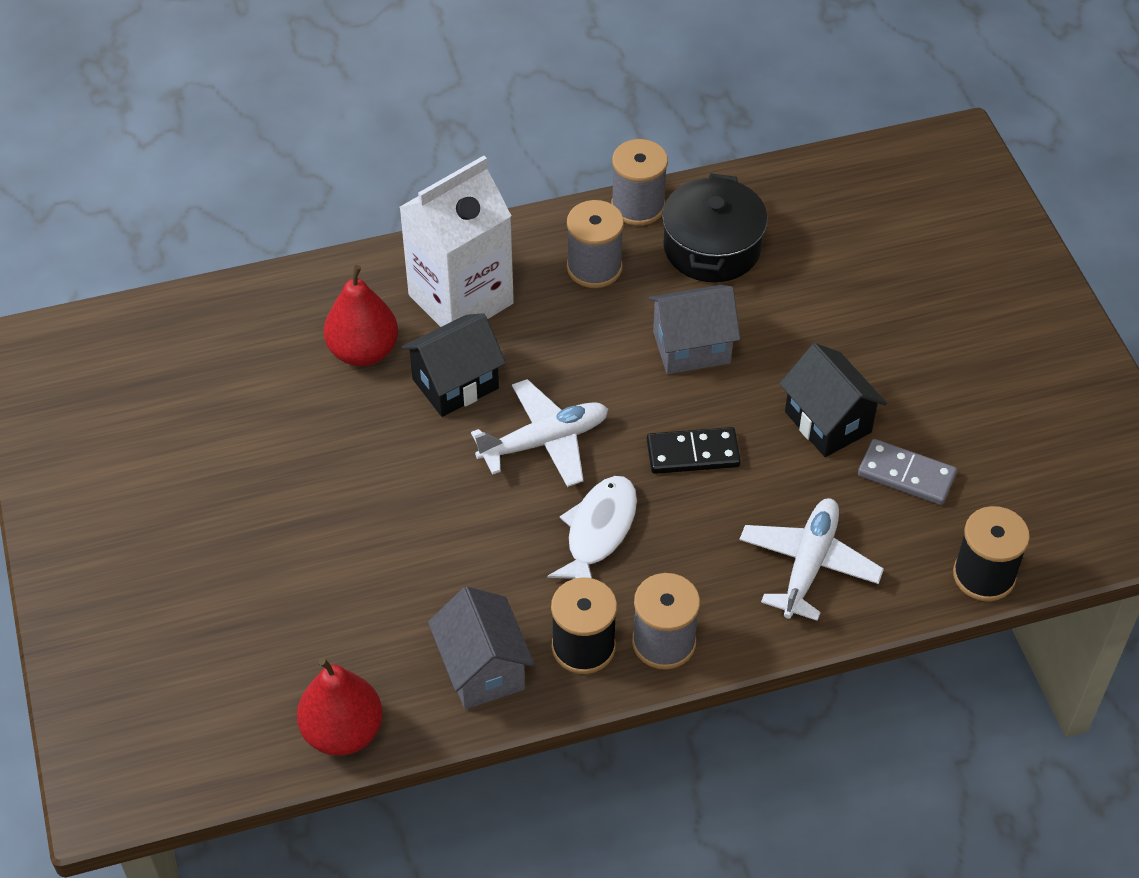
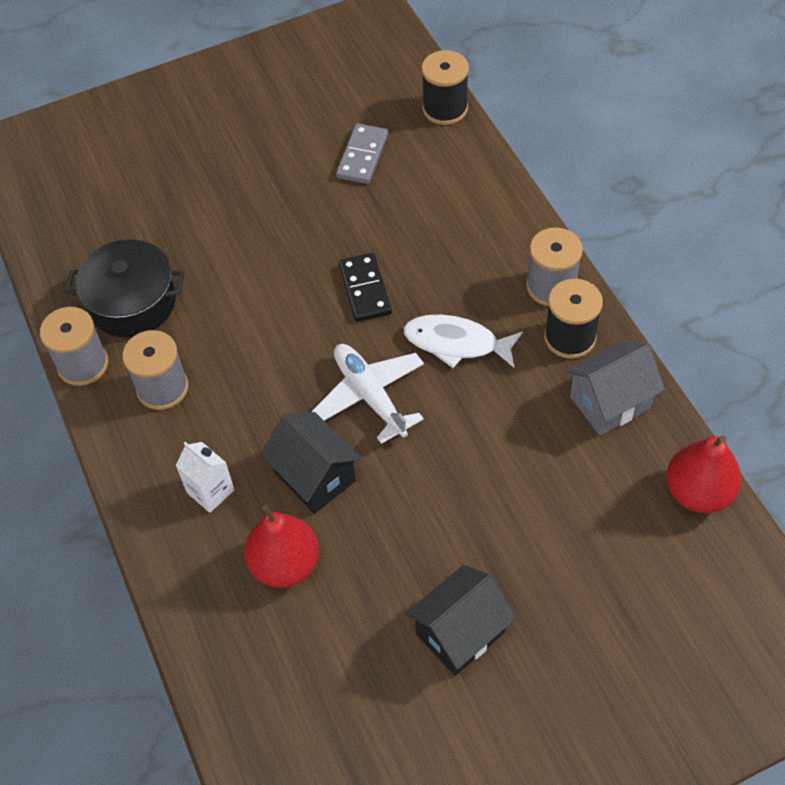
camera: 95 degrees left, 5 degrees up
(461, 299) = (210, 491): white carton -> white carton, size x0.46
(691, 347) = (251, 303): grey house -> none
(808, 564) = (458, 206): white plane -> none
(828, 422) = (318, 206): black house -> black house (460, 633)

